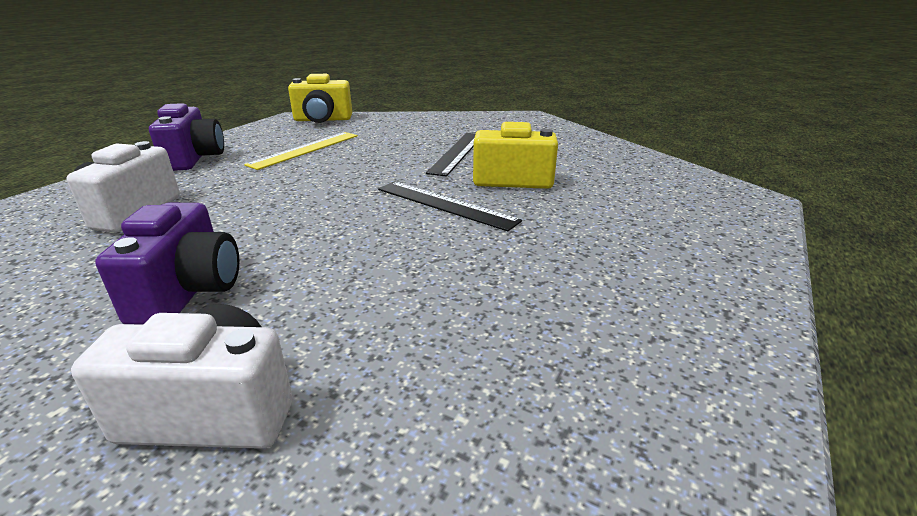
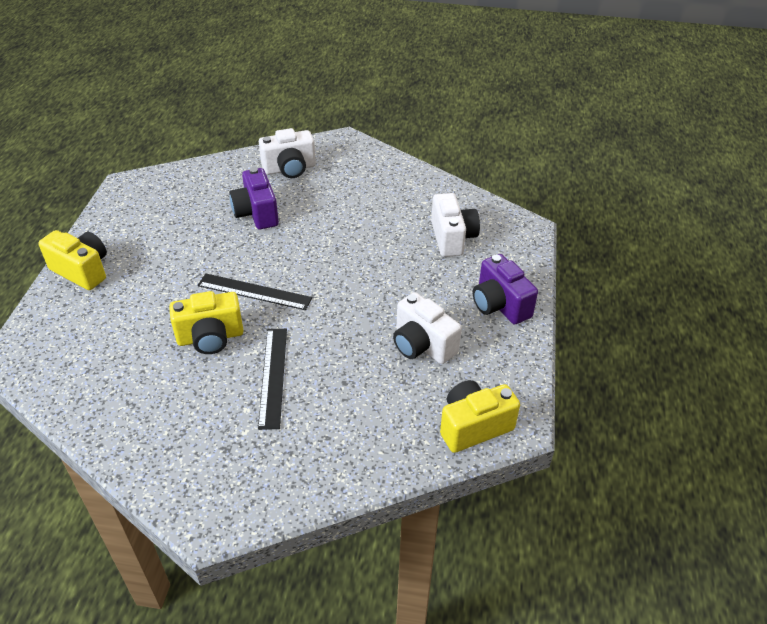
camera: 160 degrees right, 15 degrees up
(189, 292) = (348, 201): purple camera -> purple camera (256, 213)
(305, 150) = (422, 345): yellow ruler -> white camera
(722, 269) = (82, 271): none -> yellow camera

